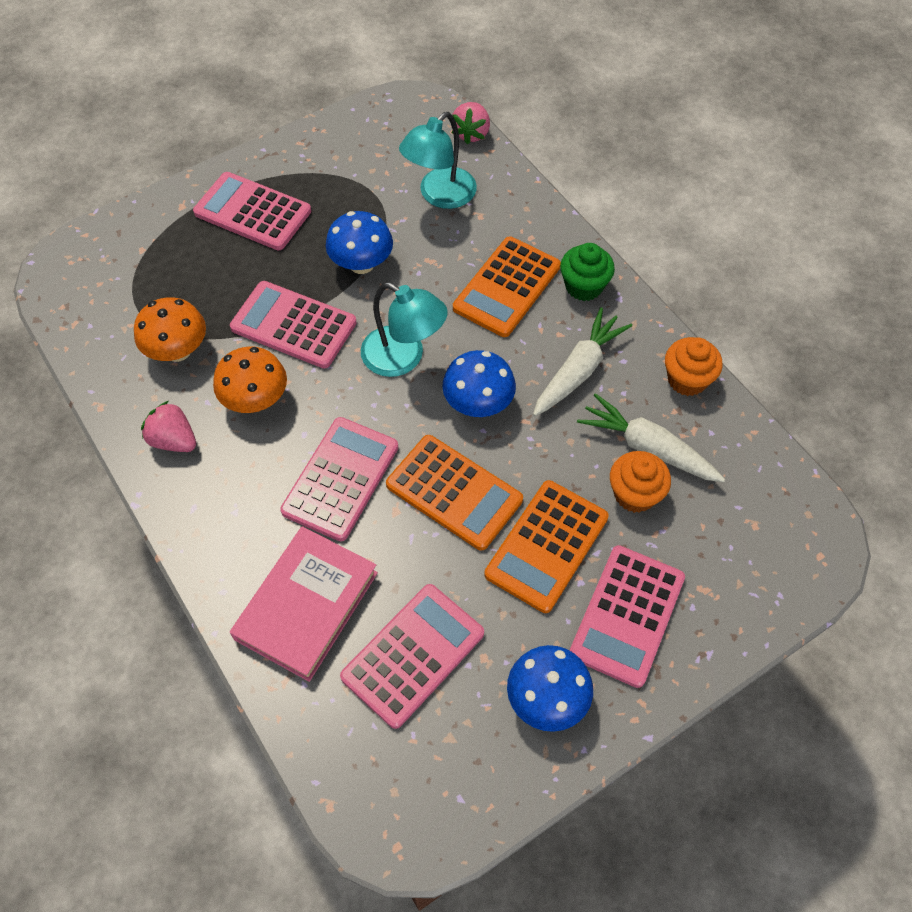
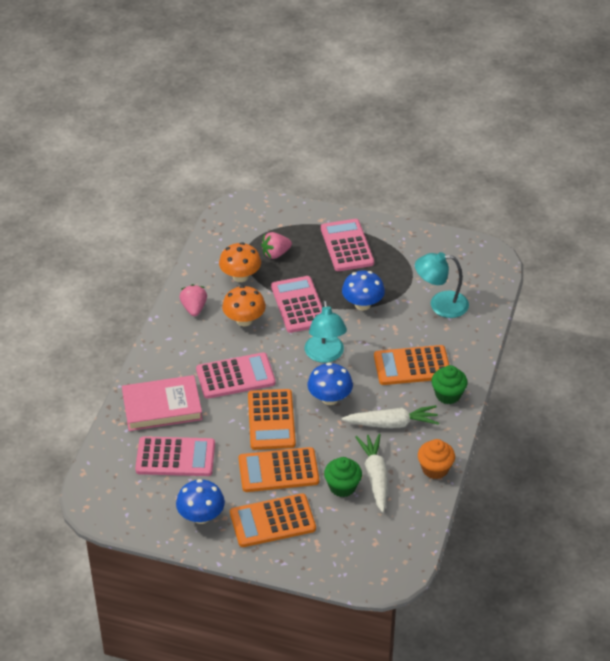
camera: 50 degrees right, 15 degrees down
(471, 133) = (497, 290): pink strawberry -> pink strawberry (275, 254)
(627, 615) = (272, 521): pink calculator -> orange calculator
(635, 494) = (342, 487): orange cupcake -> green cupcake

